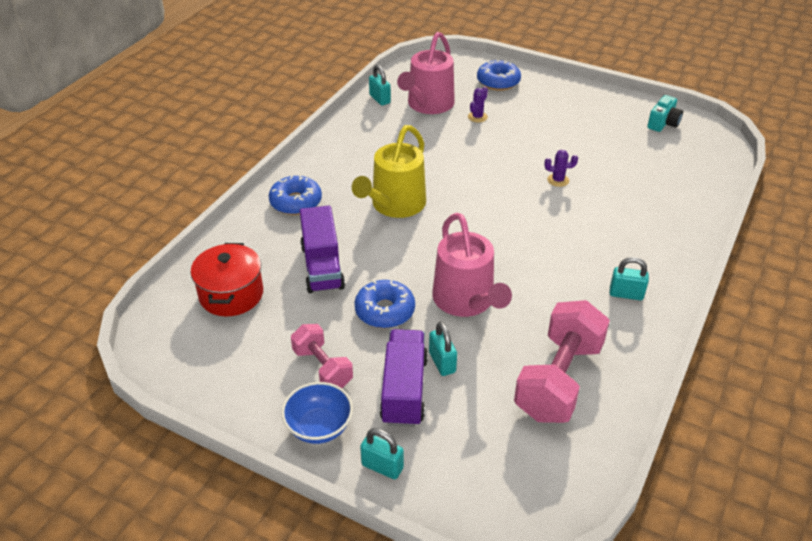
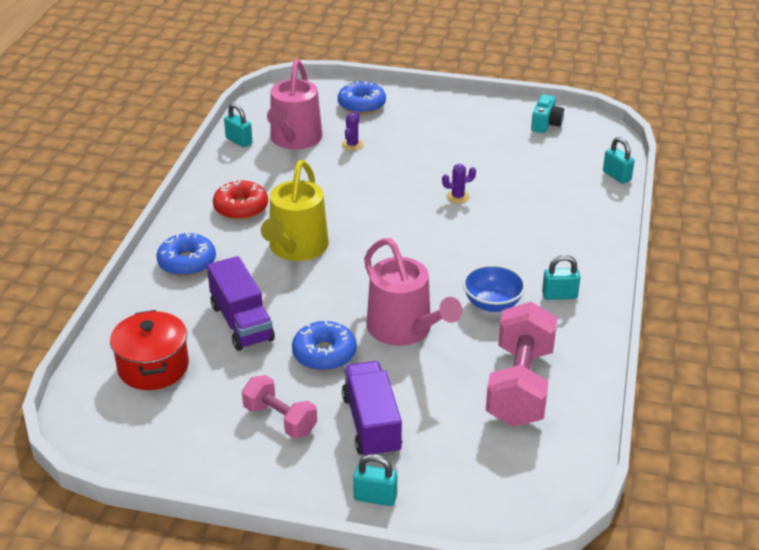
camera: 15 degrees left, 5 degrees down
(319, 427) = (298, 475): blue bowl -> blue bowl (492, 304)
(360, 159) = (241, 208): none -> red donut
(442, 362) = (400, 391): turquoise padlock -> turquoise padlock (616, 176)

